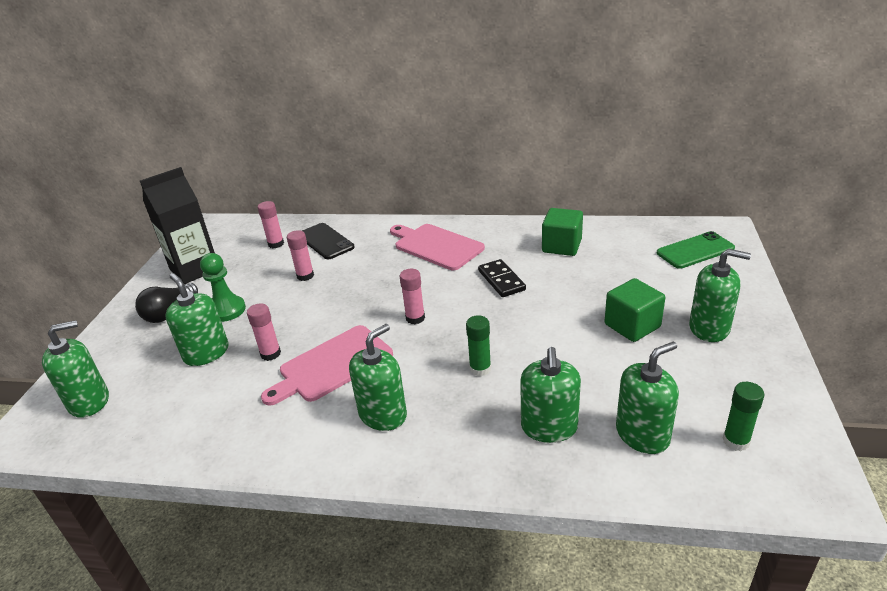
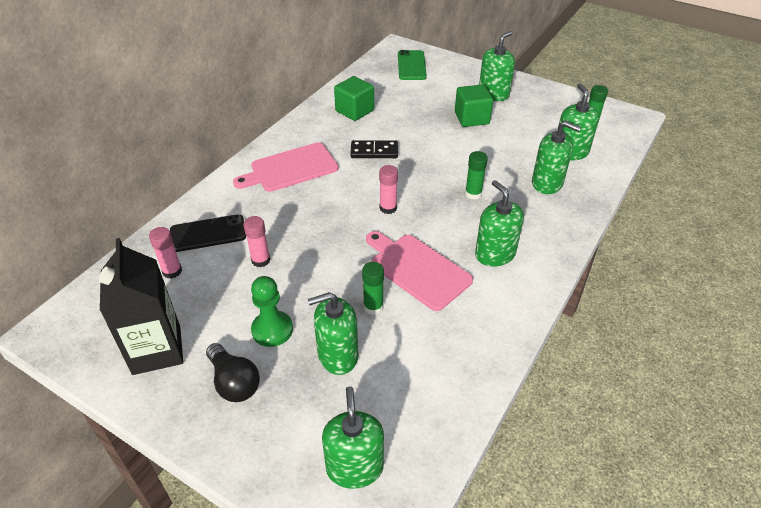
camera: 70 degrees left, 10 degrees up
(270, 354) = (373, 307): pink glue stick -> green glue stick
(332, 365) = (417, 269): pink cutting board -> pink cutting board turned 150 degrees clockwise

